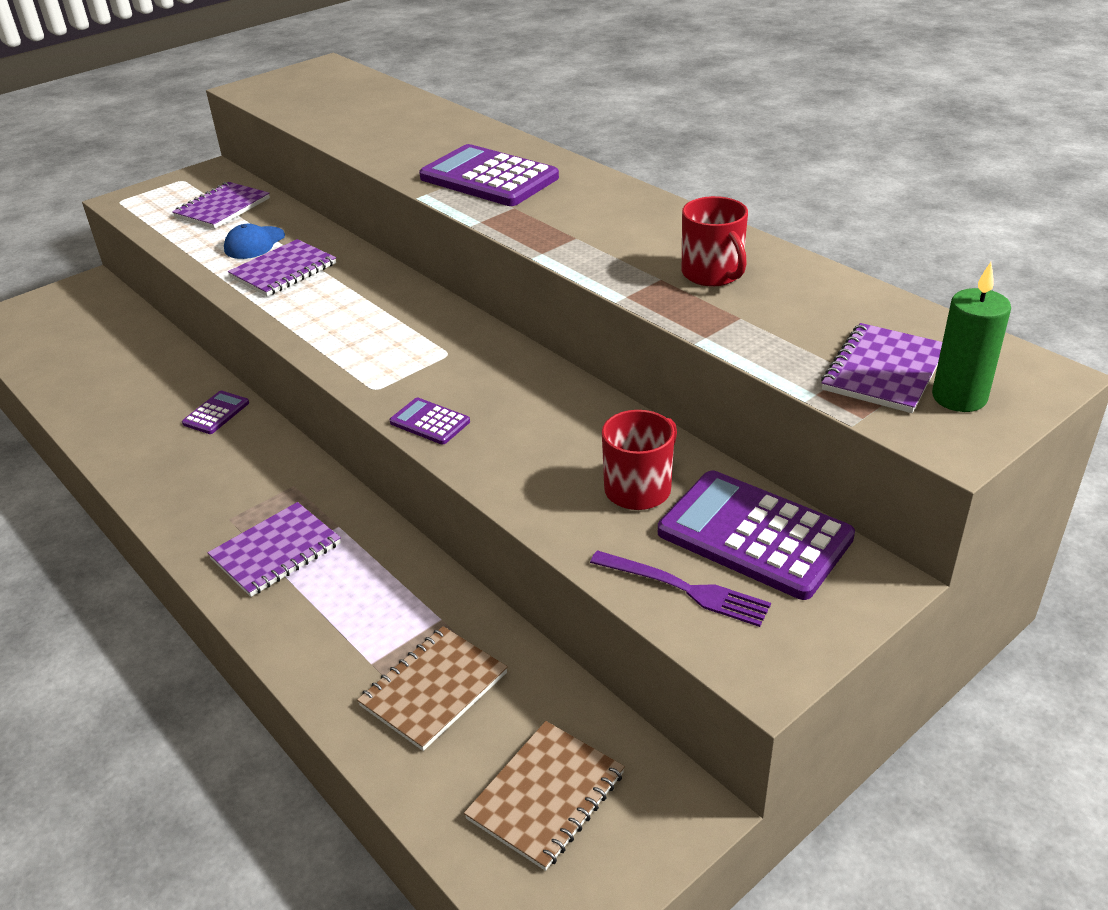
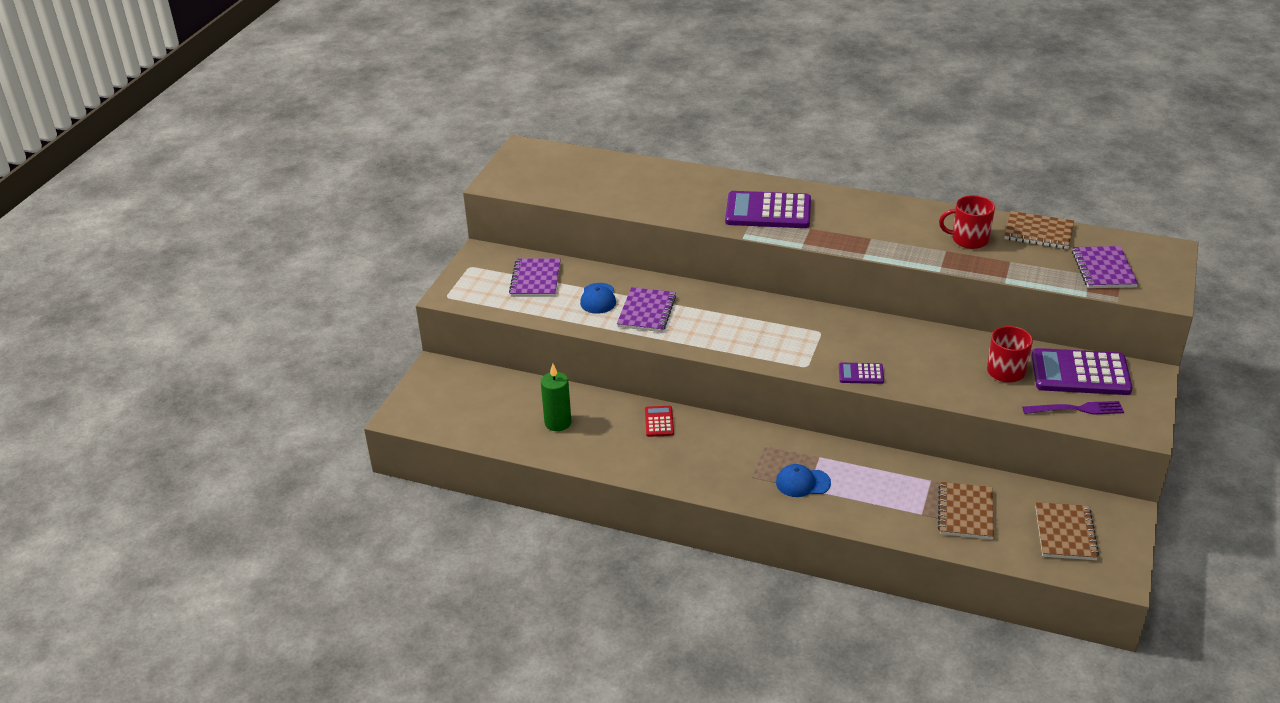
camera: 30 degrees left, 0 degrees up
(216, 413) = (659, 422): purple calculator -> red calculator
(276, 551) = (802, 483): purple notebook -> blue cap
(713, 274) = (968, 239): red mug -> red mug turned 150 degrees clockwise
(835, 292) = (1038, 232): none -> brown notebook
(959, 397) = (1147, 272): green candle -> green candle (558, 423)

